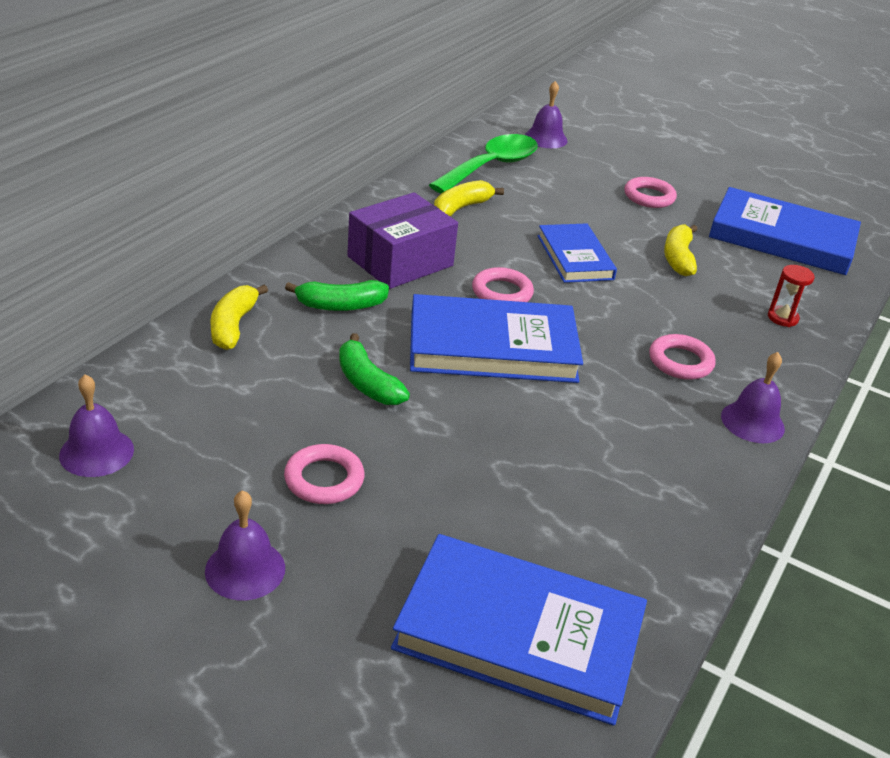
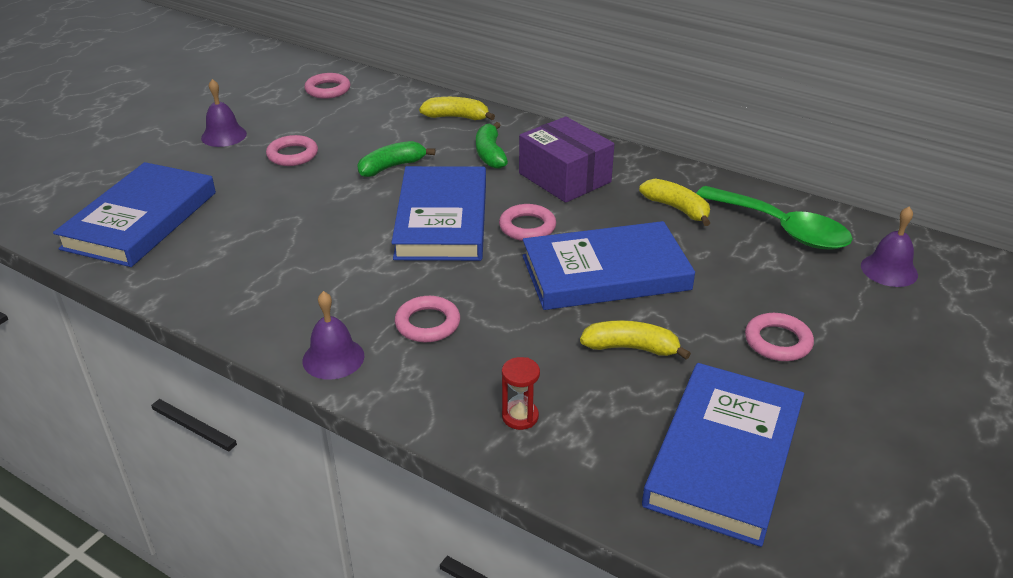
camera: 95 degrees right, 0 degrees up
(96, 452) = (328, 90): purple bell -> pink ring
(575, 257) = (605, 273): blue book -> blue book, size x1.64

